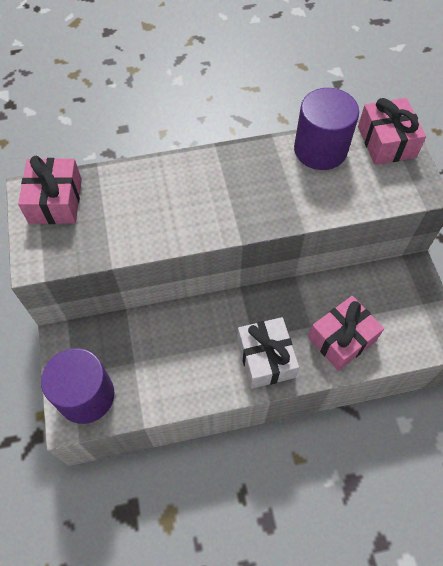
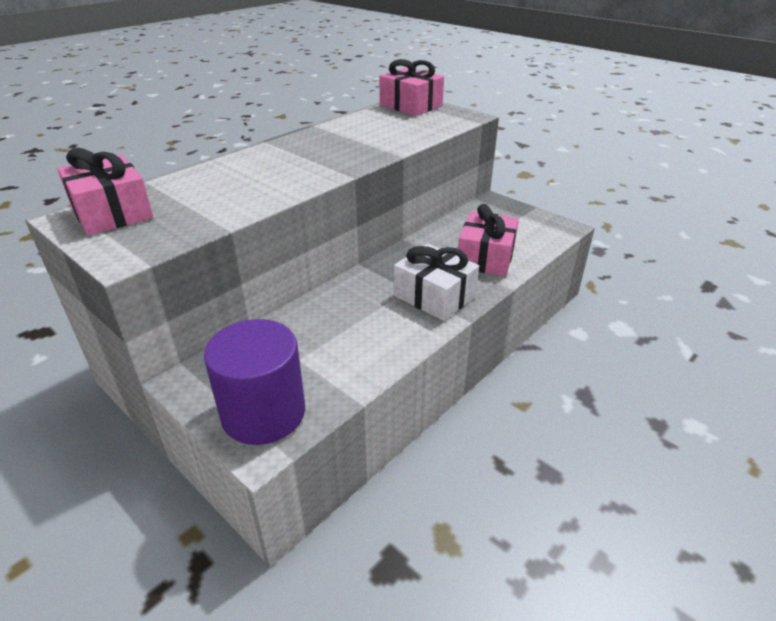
camera: 35 degrees left, 25 degrees down
(320, 149) = (363, 120): purple cylinder -> none

